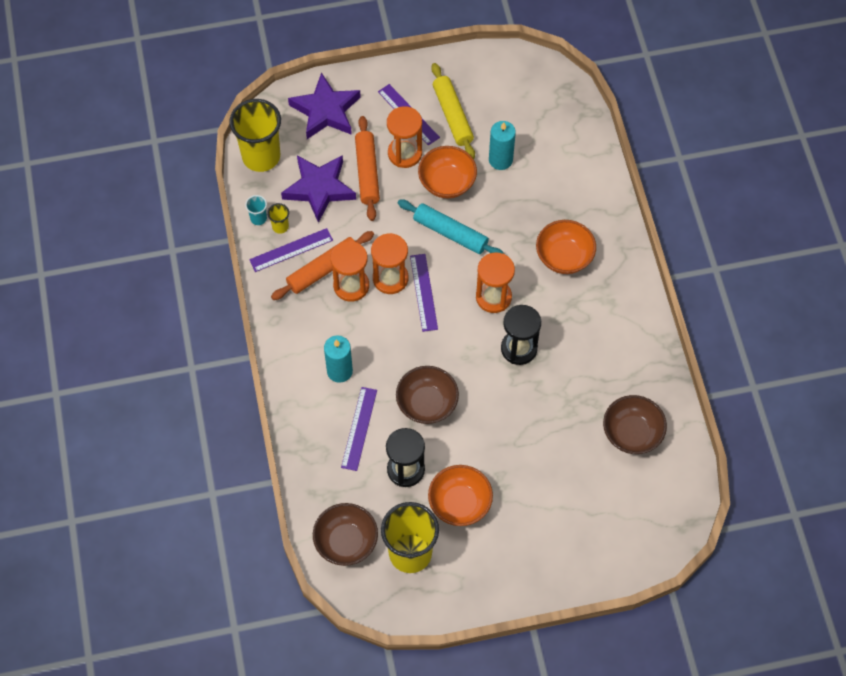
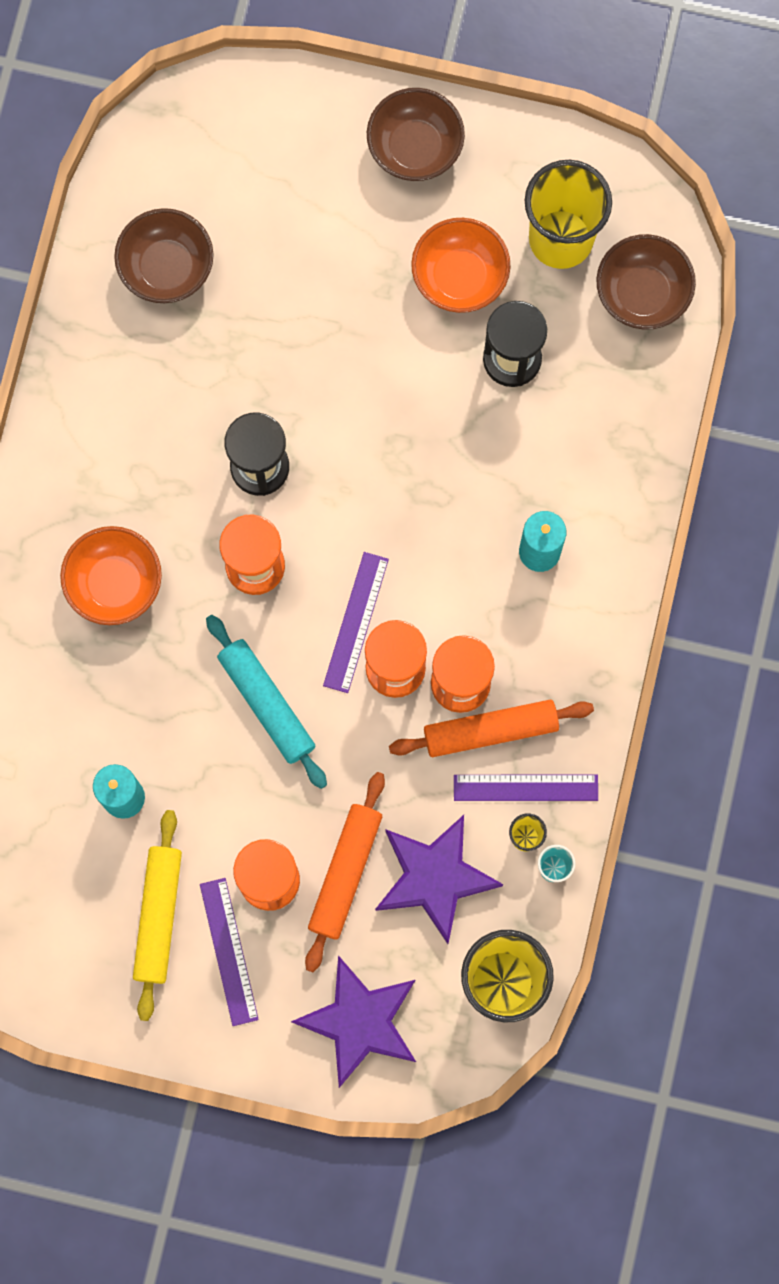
camera: 155 degrees left, 15 degrees up
(359, 428) = (550, 449): purple ruler -> none
(427, 404) = (435, 443): brown bowl -> brown bowl (415, 148)
(447, 183) = (228, 795): orange bowl -> none

